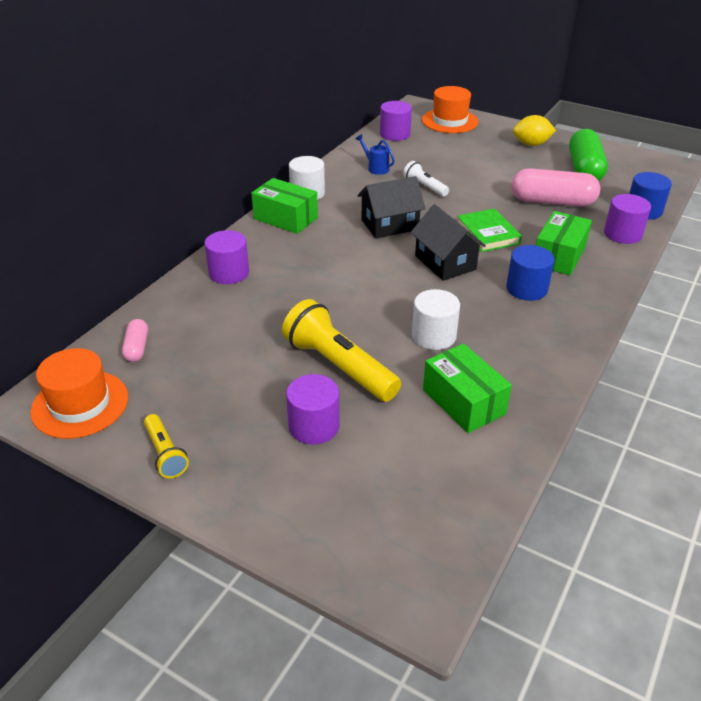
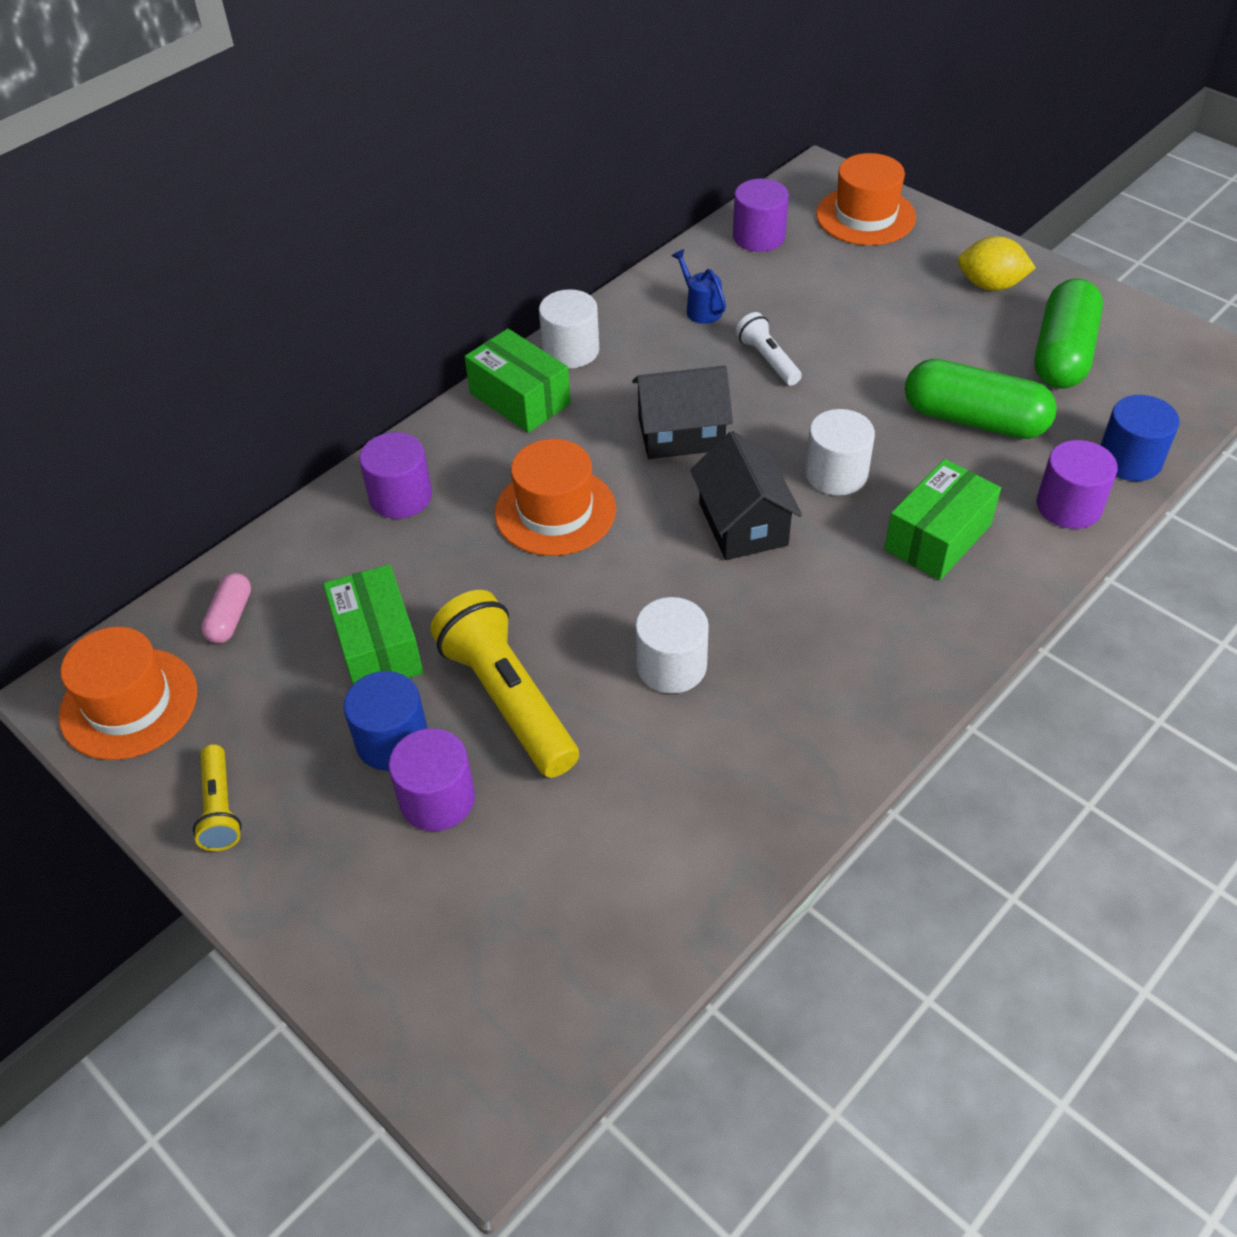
camera: 15 degrees right, 10 degrees up
(329, 269) = (555, 511): none -> orange hat
(463, 401) = (672, 795): green box -> green box (378, 646)
(488, 233) = (836, 474): green book -> white cylinder
(526, 289) = (856, 596): blue cylinder -> blue cylinder (392, 741)
(552, 202) = (974, 420): pink capsule -> green capsule

